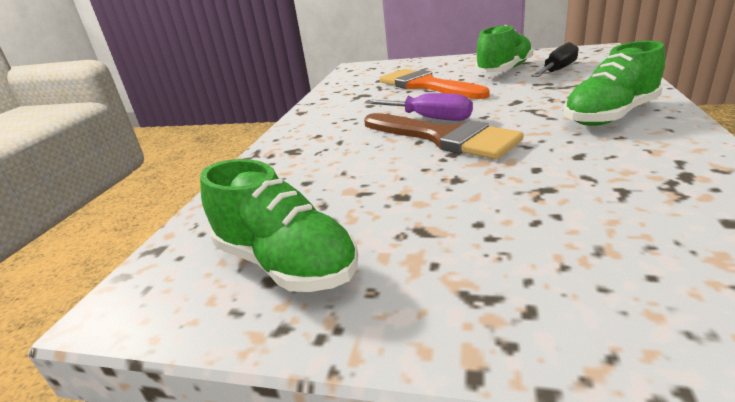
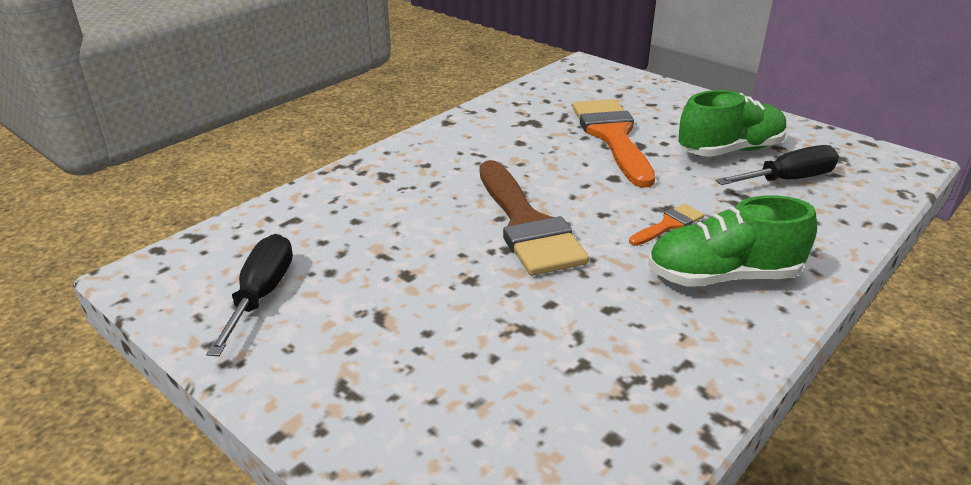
camera: 25 degrees right, 5 degrees up
(286, 263) = (261, 295): green shoe -> black screwdriver
(429, 118) = (549, 191): purple screwdriver -> none
(533, 107) = (668, 225): none -> orange brush

